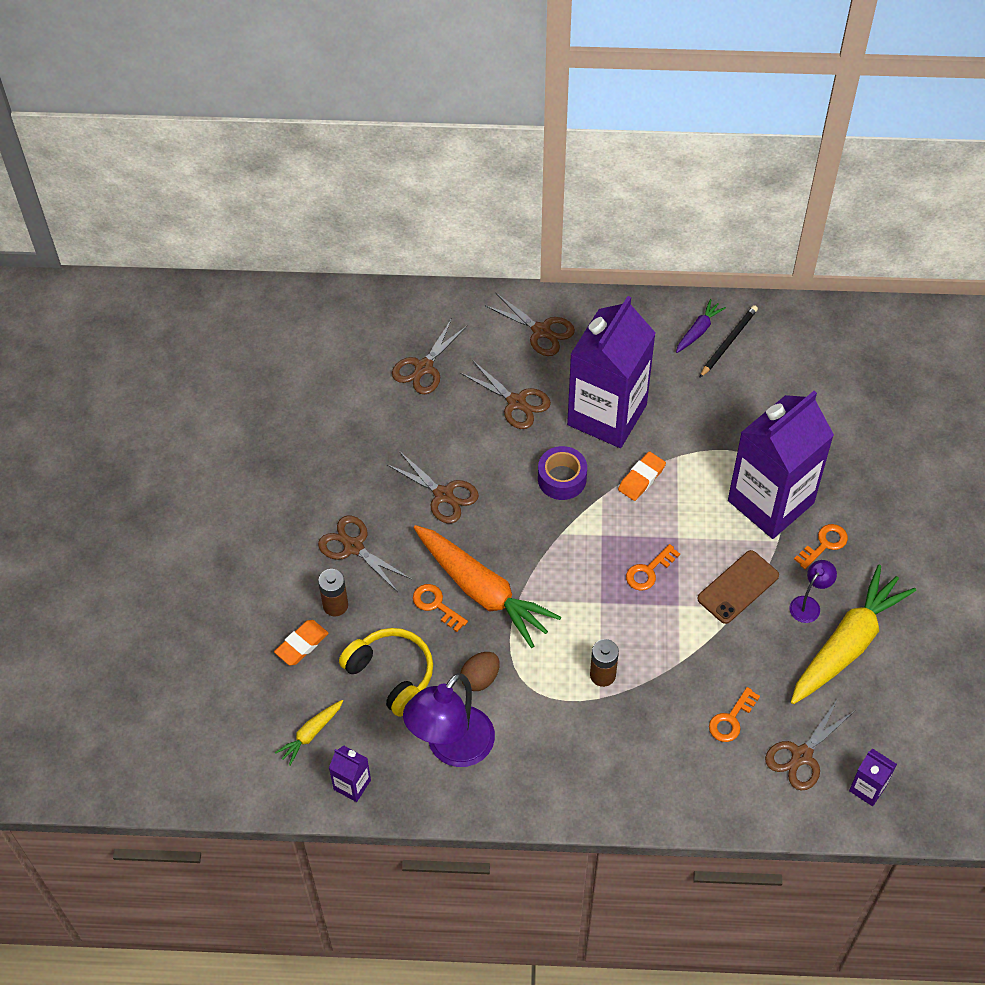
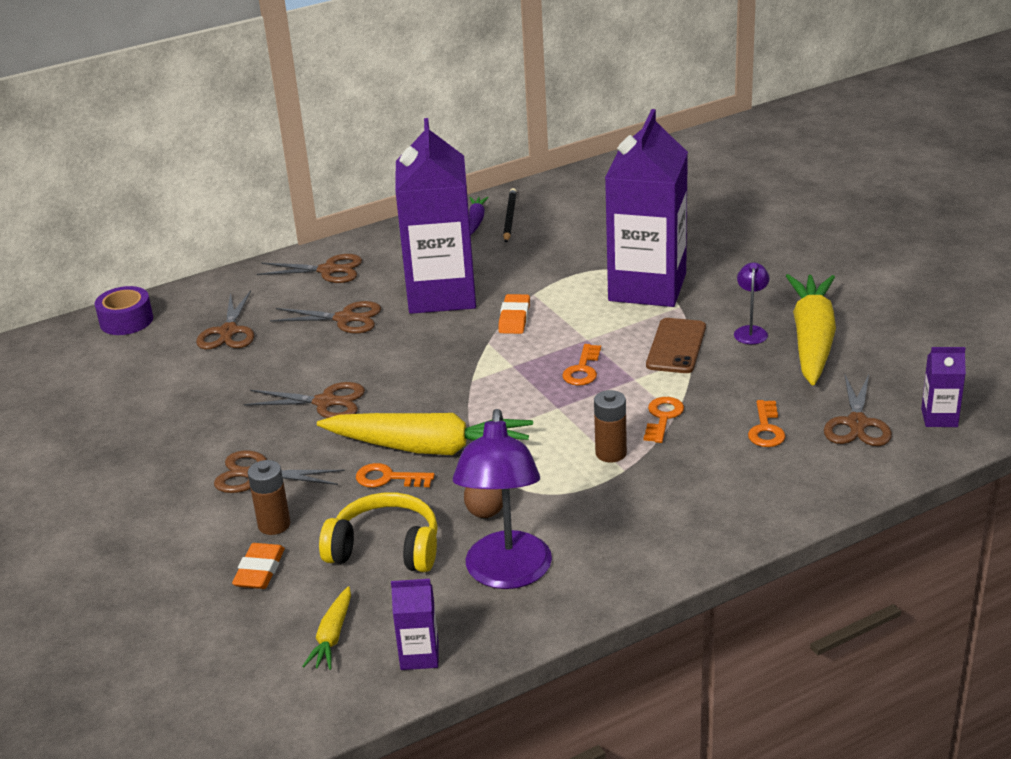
camera: 30 degrees left, 25 degrees down
(482, 591) = (429, 448): orange carrot -> yellow carrot
(562, 479) = (437, 347): purple tape -> purple tape (126, 321)
(824, 544) = (722, 293): orange key -> orange key (663, 417)

